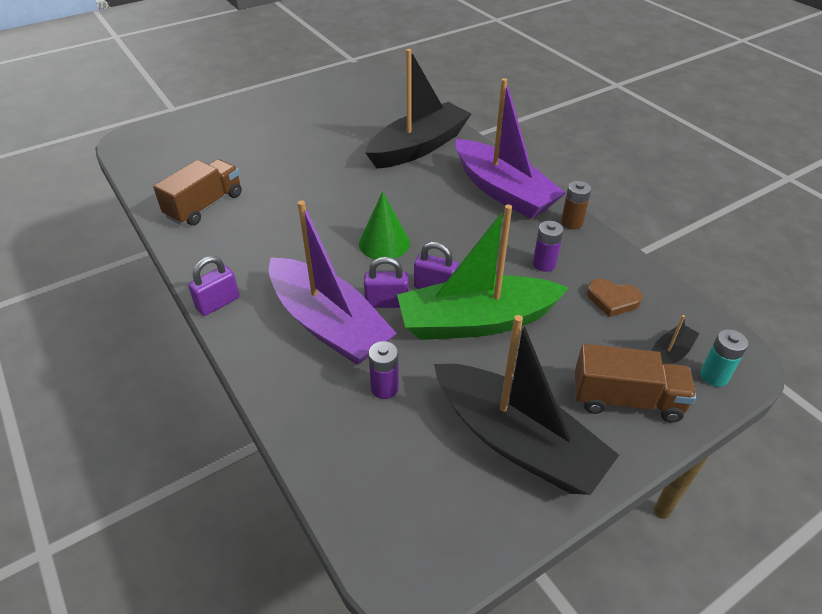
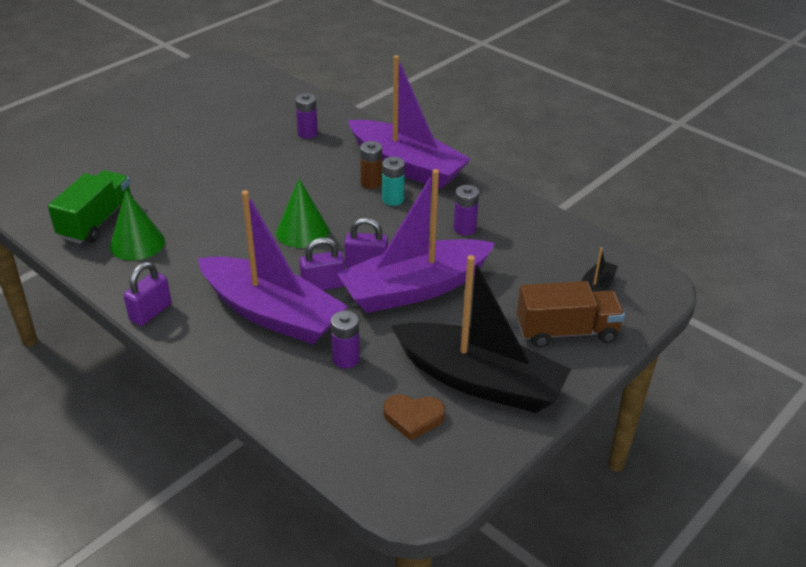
camera: 15 degrees left, 5 degrees down
(205, 206) = (97, 222): brown truck -> green truck
(231, 232) = (137, 243): none -> green cone
(419, 147) = (307, 133): black boat -> purple battery
(476, 321) = (414, 289): green boat -> purple boat
(571, 223) = (481, 187): brown battery -> brown battery (371, 183)
(612, 300) = (535, 251): brown heart -> brown heart (413, 417)
(714, 376) = (637, 300): turquoise battery -> turquoise battery (393, 199)

